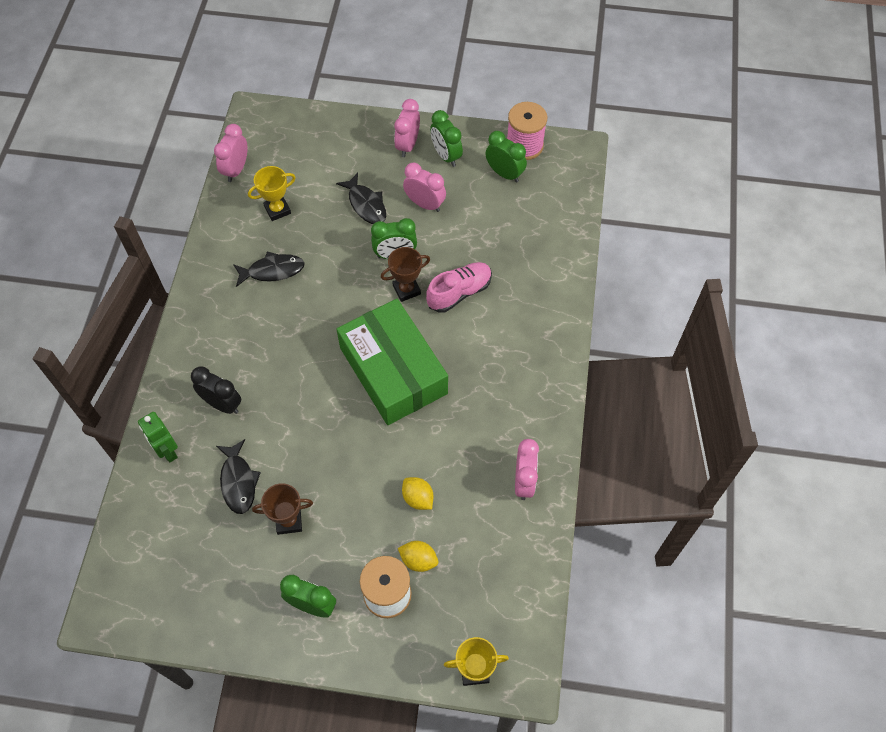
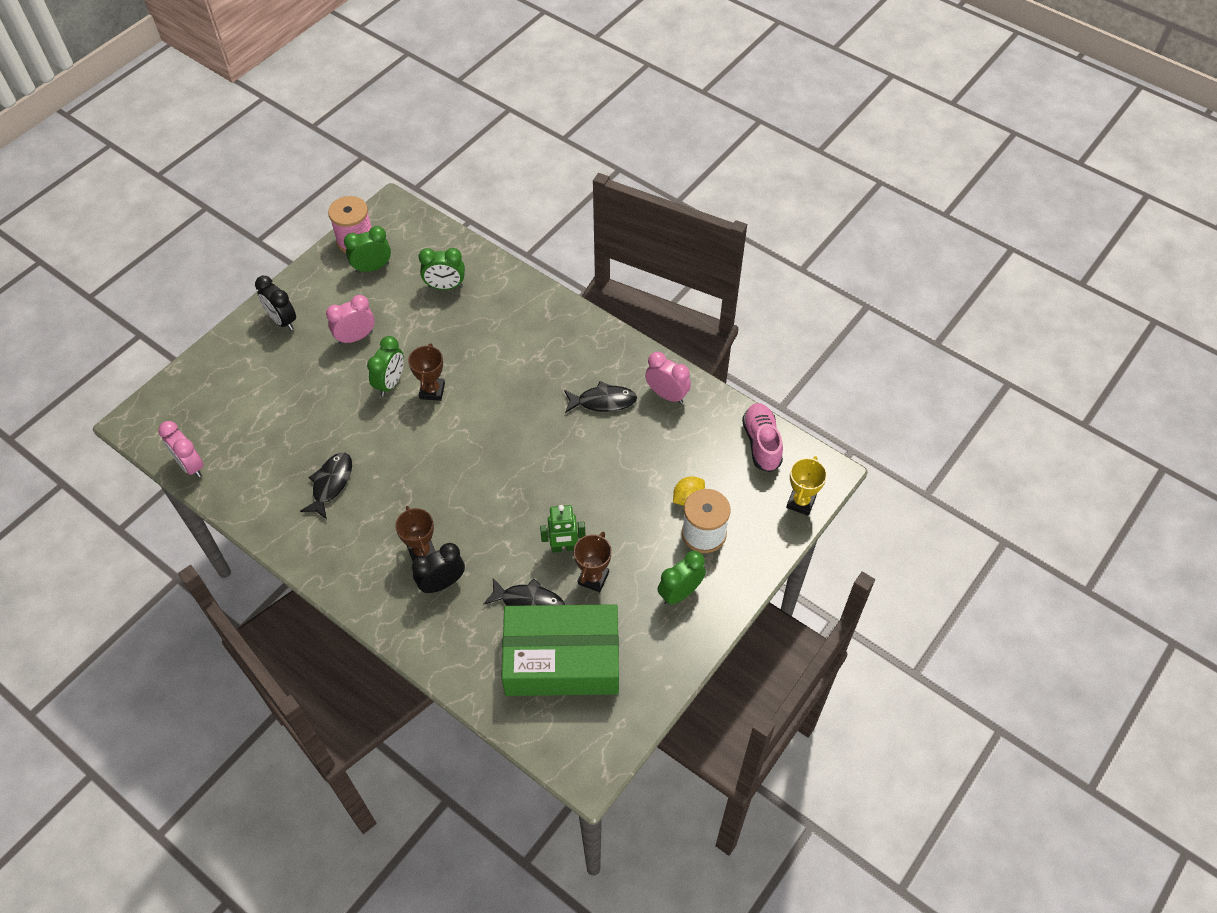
camera: 60 degrees left, 5 degrees down
(167, 451) = (458, 649): green robot -> green robot (564, 547)
(244, 372) = (422, 552): none -> brown trophy
(277, 210) = (266, 451): yellow trophy -> none
(366, 204) = (319, 380): black fish -> black fish (603, 401)
(393, 370) = (504, 437): green box -> green box (562, 659)
(407, 145) = (282, 320): pink clock -> black clock
(418, 498) = (634, 473): yellow lemon -> none
(446, 156) = (318, 299): green clock -> green clock (445, 286)
(459, 293) = (464, 355): pink shoe -> pink shoe (761, 443)

